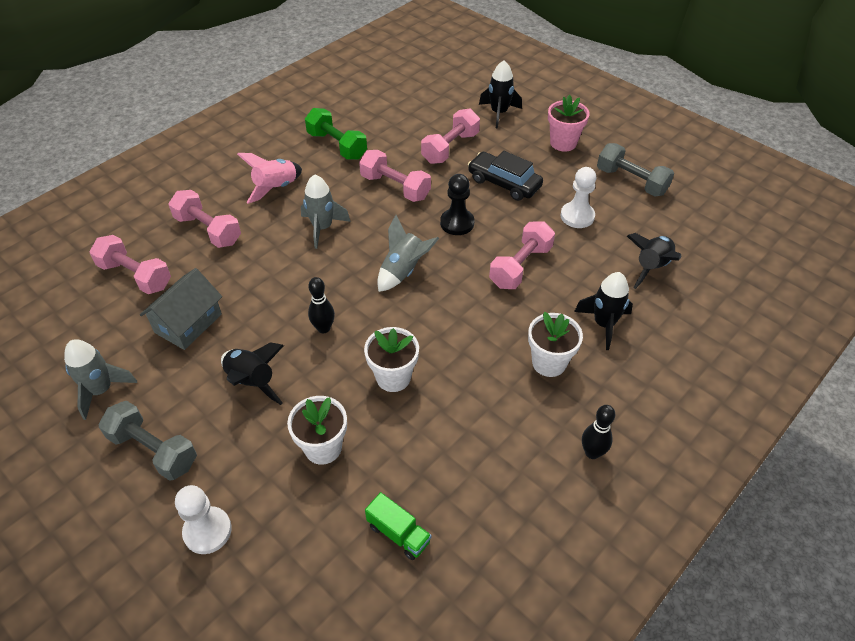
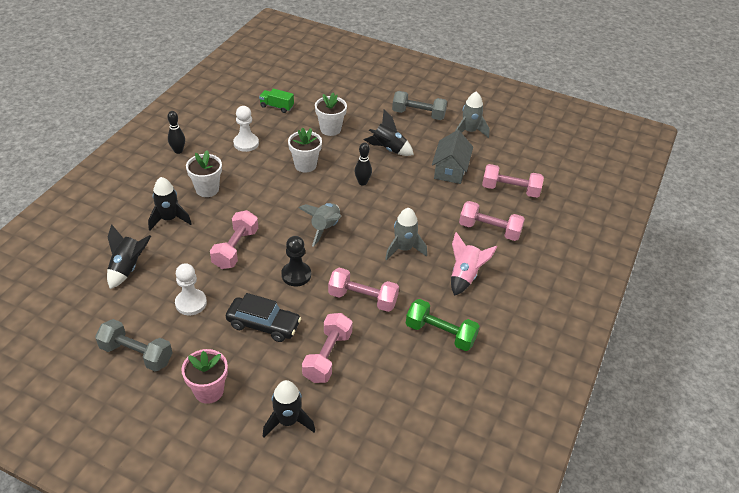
camera: 160 degrees right, 5 degrees down
(207, 531) = (368, 94): white pawn -> white pawn (246, 143)

